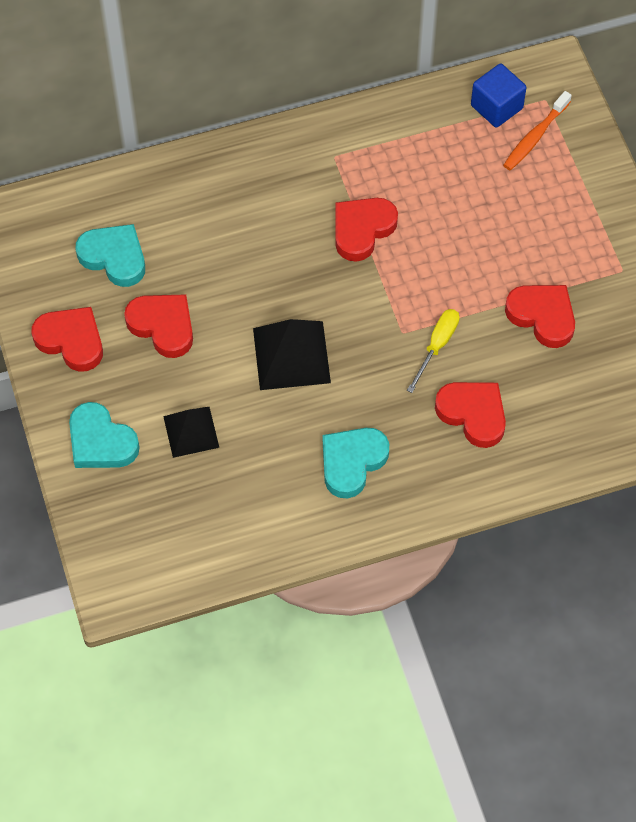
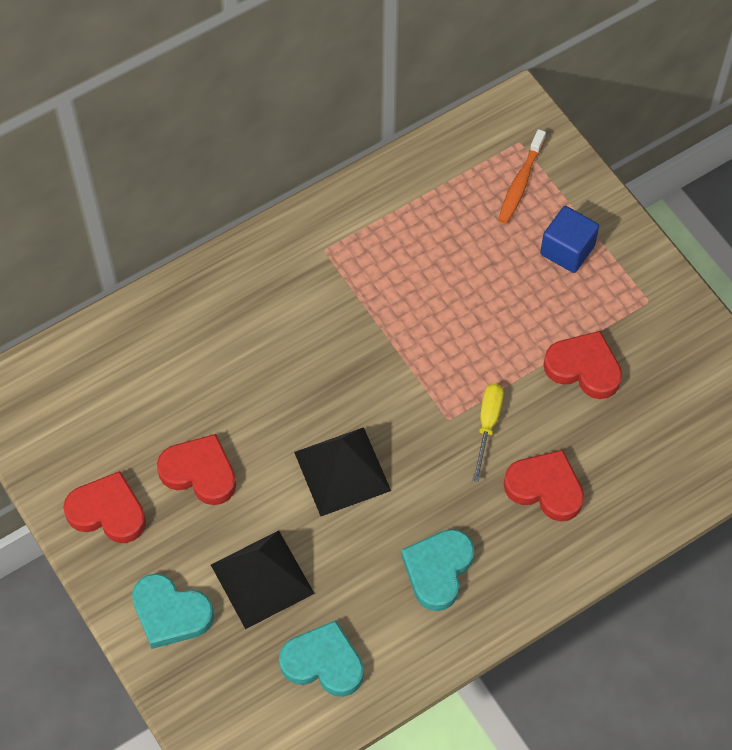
camera: 15 degrees left, 0 degrees up
(114, 257) = (127, 411): turquoise heart -> turquoise heart (323, 663)
(191, 432) = (262, 579): black pyramid -> black pyramid, size x1.52
(362, 230) = (375, 320): red heart -> none
(496, 107) = (473, 160): blue cube -> blue cube (567, 250)

